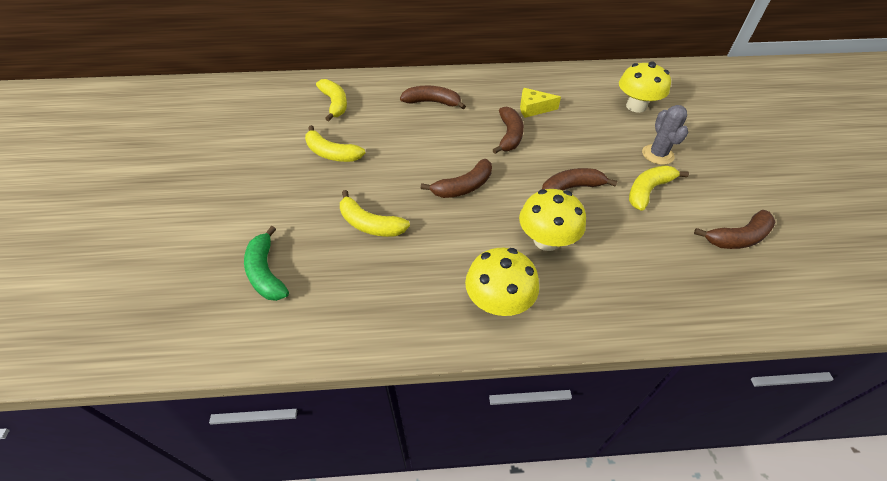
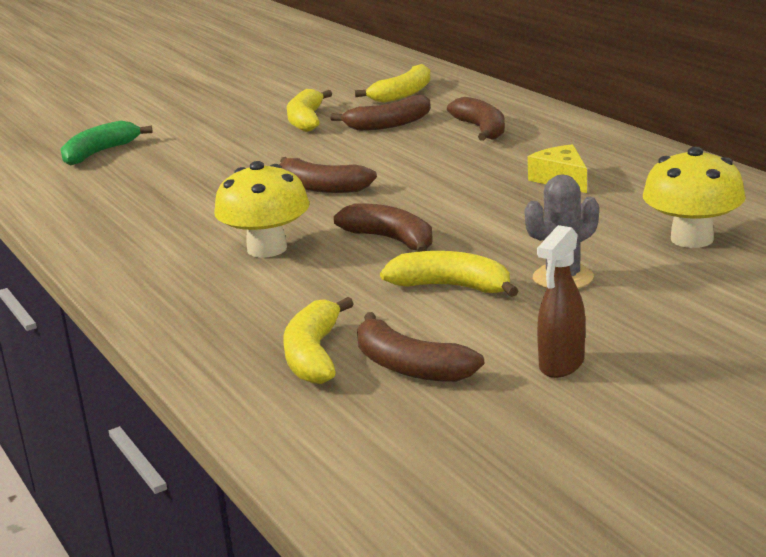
camera: 65 degrees right, 25 degrees down
(370, 224) = (206, 167): yellow banana -> yellow banana (314, 355)
(498, 302) = (139, 249): yellow mushroom -> none
(509, 136) = (467, 183): brown banana -> brown banana (389, 124)
(753, 191) = (561, 365): none -> brown spray bottle

